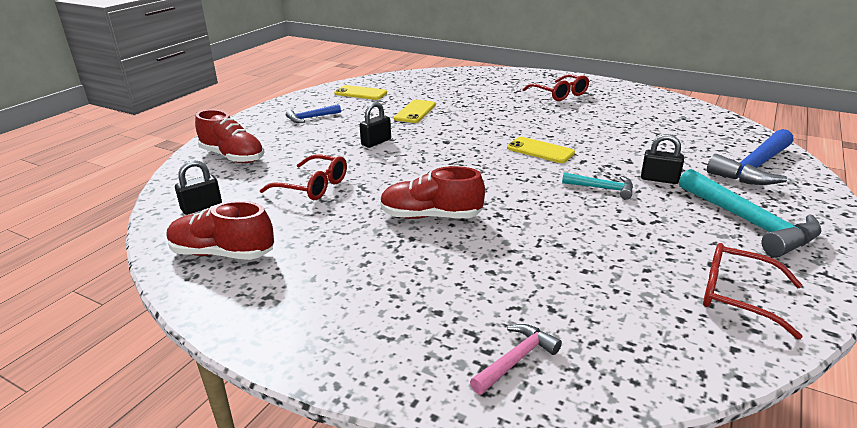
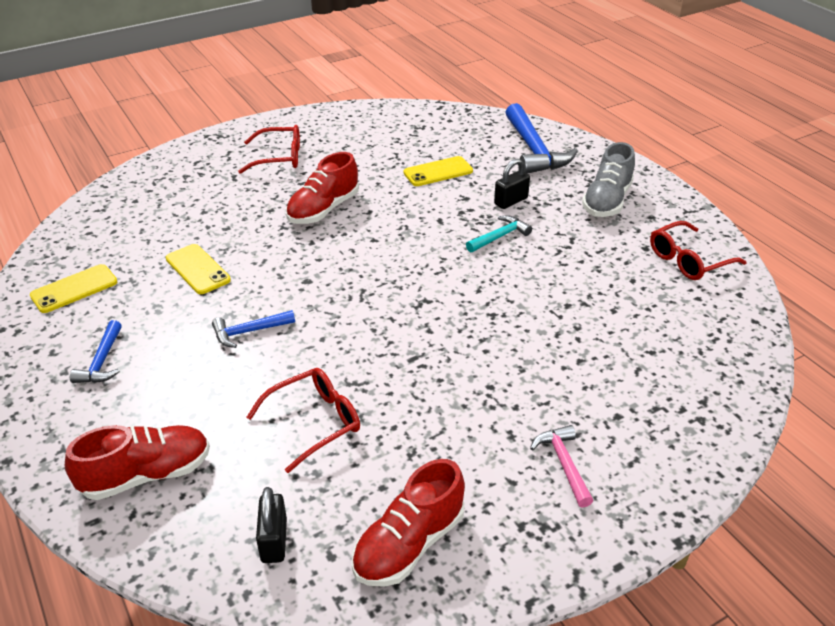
camera: 60 degrees left, 10 degrees up
(376, 142) = (249, 331): black padlock -> blue hammer
(431, 216) = (460, 358): red shoe -> red shoe (323, 209)
(516, 360) = (700, 399): pink hammer -> pink hammer (564, 464)
(540, 150) = (394, 233): yellow phone -> yellow phone (438, 172)
(748, 222) = (607, 201): turquoise hammer -> grey shoe

